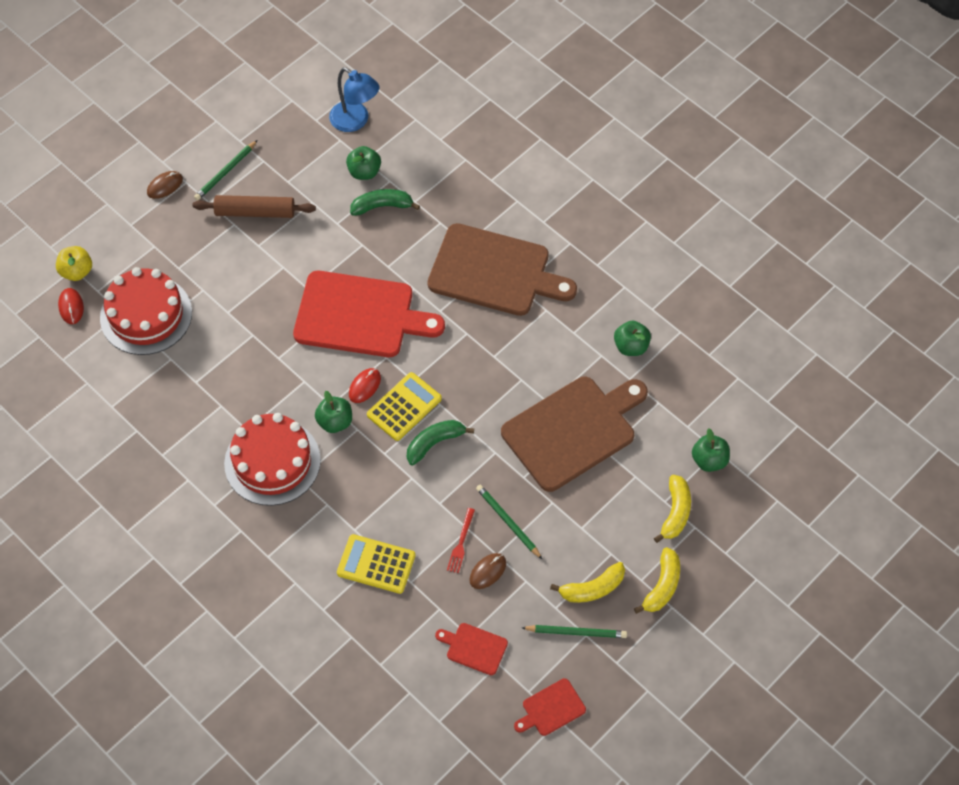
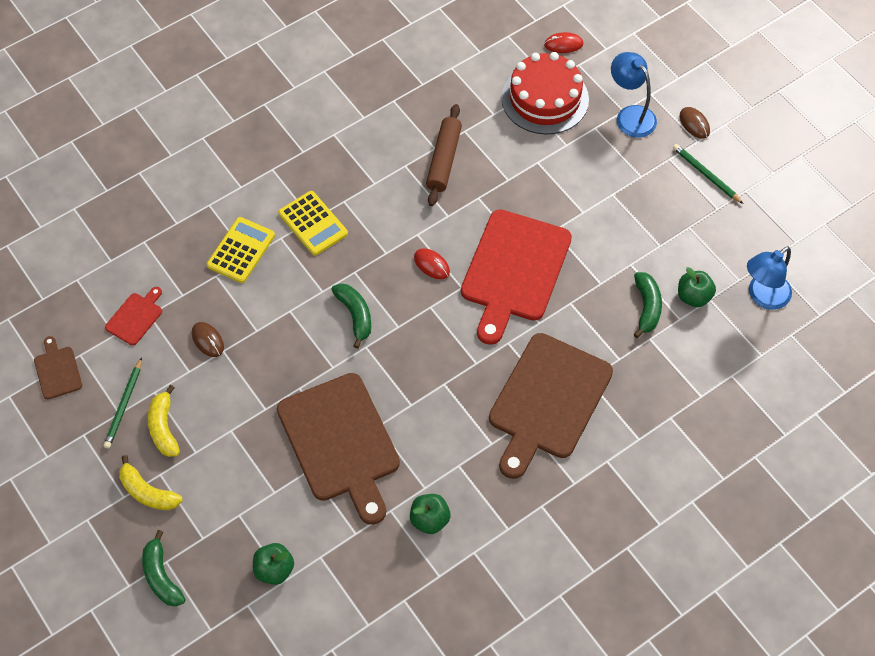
camera: 100 degrees right, 0 degrees up
(76, 271) = (602, 50): yellow apple -> none
(160, 239) = (630, 115): none -> blue lamp
(255, 212) = (653, 195): brown rolling pin -> brown rolling pin (444, 160)
(272, 462) = (366, 181): red cake -> none
(335, 422) = (397, 235): green apple -> none
(404, 407) = (401, 295): yellow calculator -> yellow calculator (313, 223)
(461, 543) = (243, 322): red fork -> none
(508, 522) = (254, 366): green pencil -> none
(551, 709) = (57, 370): red cutting board -> brown cutting board
(675, 512) = (223, 522): yellow banana -> none
(740, 553) = (161, 576): none -> green banana

